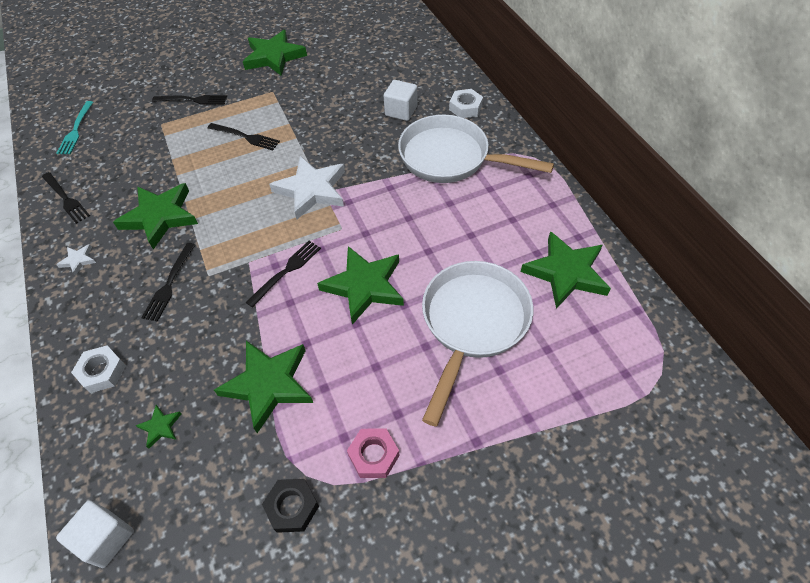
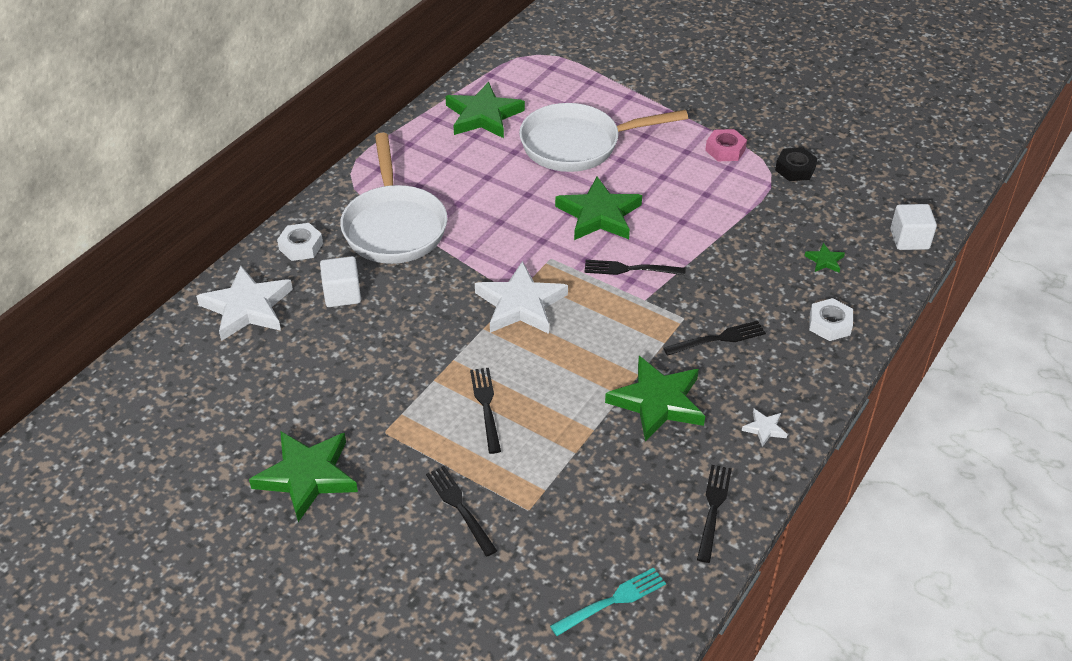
camera: 125 degrees left, 10 degrees down
(269, 384) = (734, 223): green star -> none
(424, 70) = (247, 308): none -> white star

